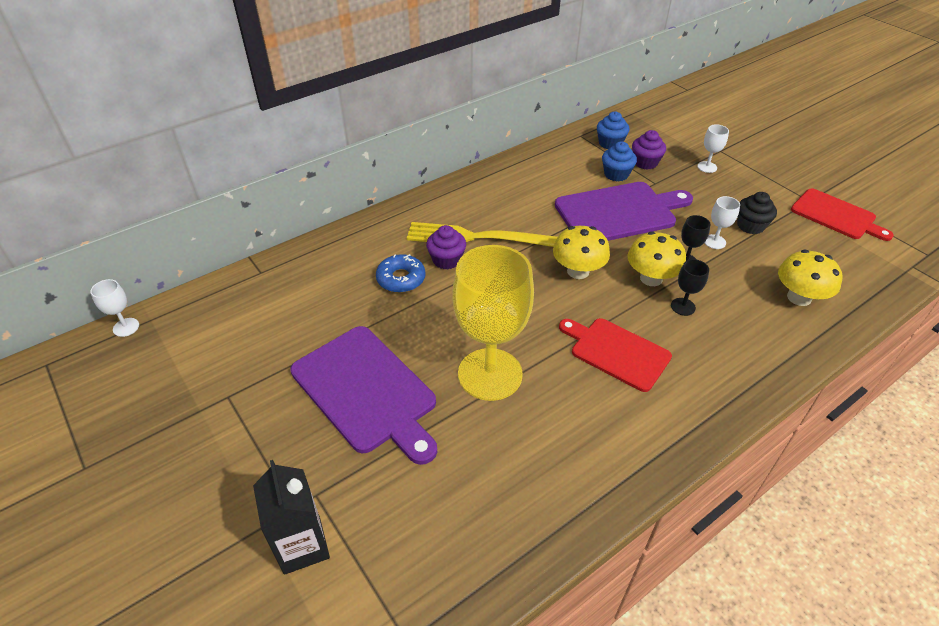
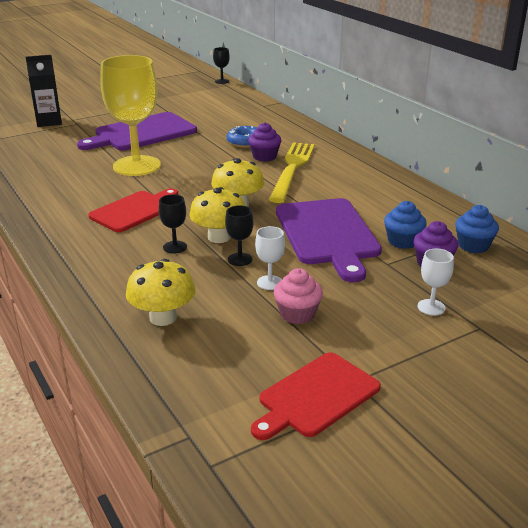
camera: 95 degrees right, 15 degrees down
(126, 327) = (222, 81): white goblet -> black goblet
(750, 226) = (297, 314): black cupcake -> pink cupcake

